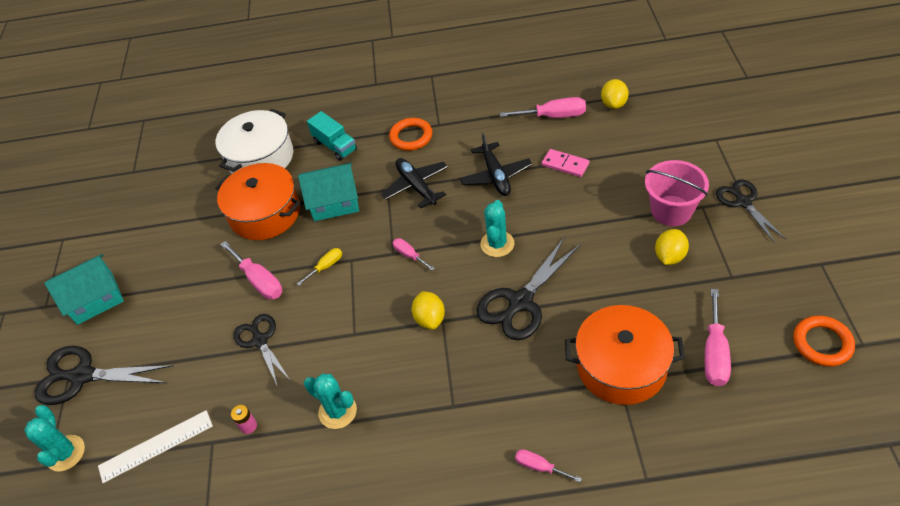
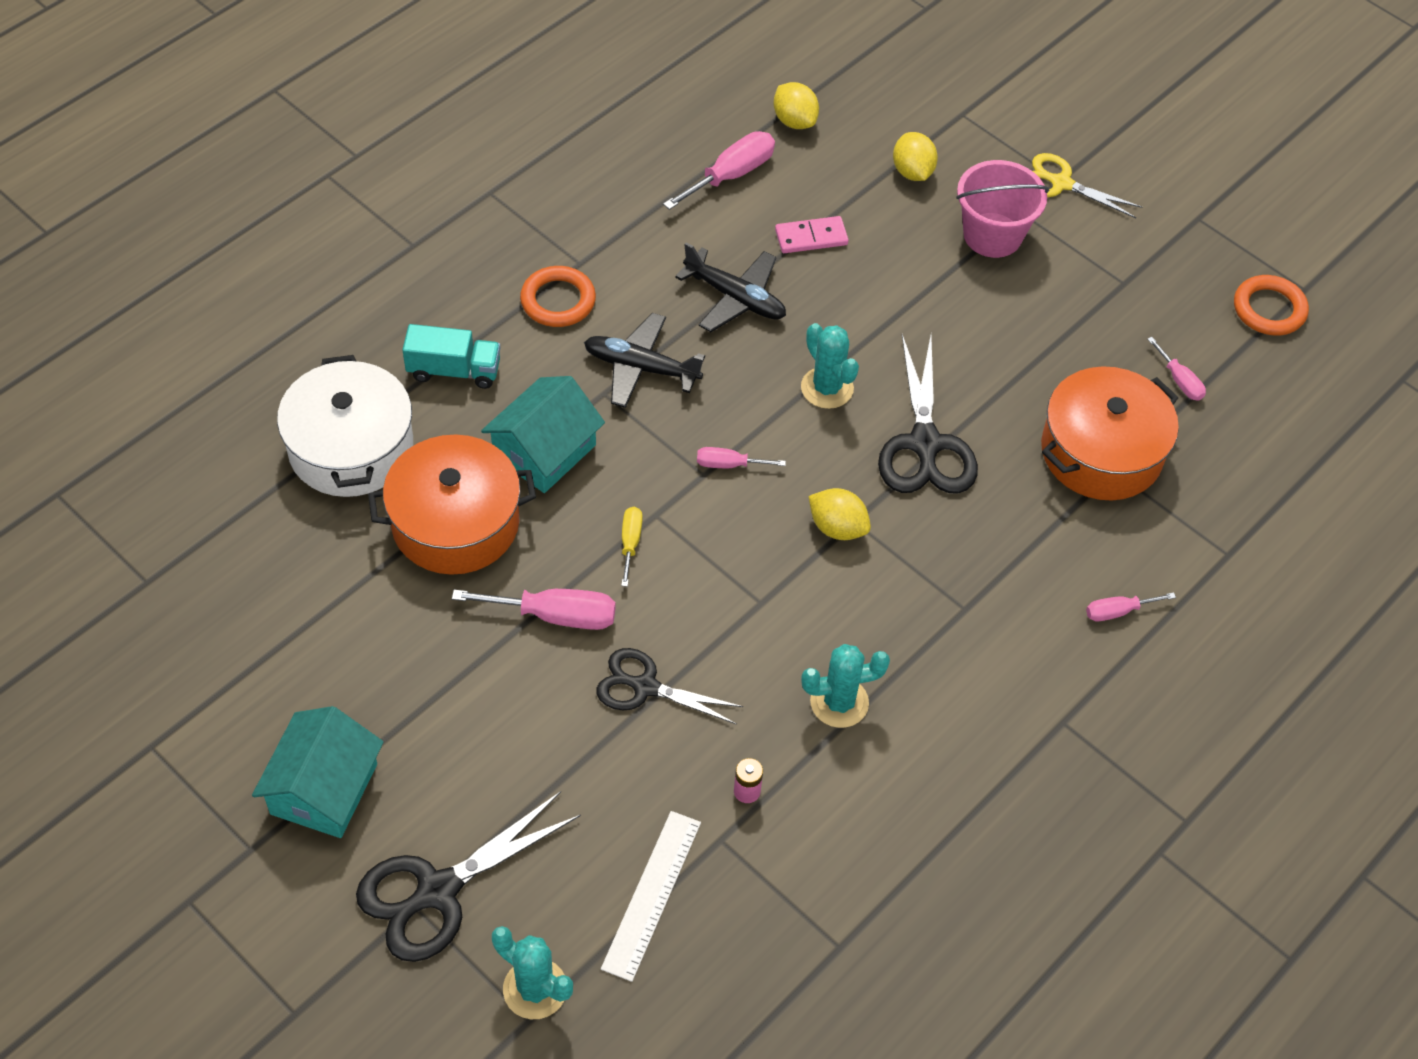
camera: 50 degrees left, 5 degrees up
(669, 256) = (1040, 294): yellow lemon -> yellow lemon (912, 172)
(714, 353) = (1179, 381): pink screwdriver -> pink screwdriver, size x0.57
(743, 202) = (1061, 183): black scissors -> yellow scissors

